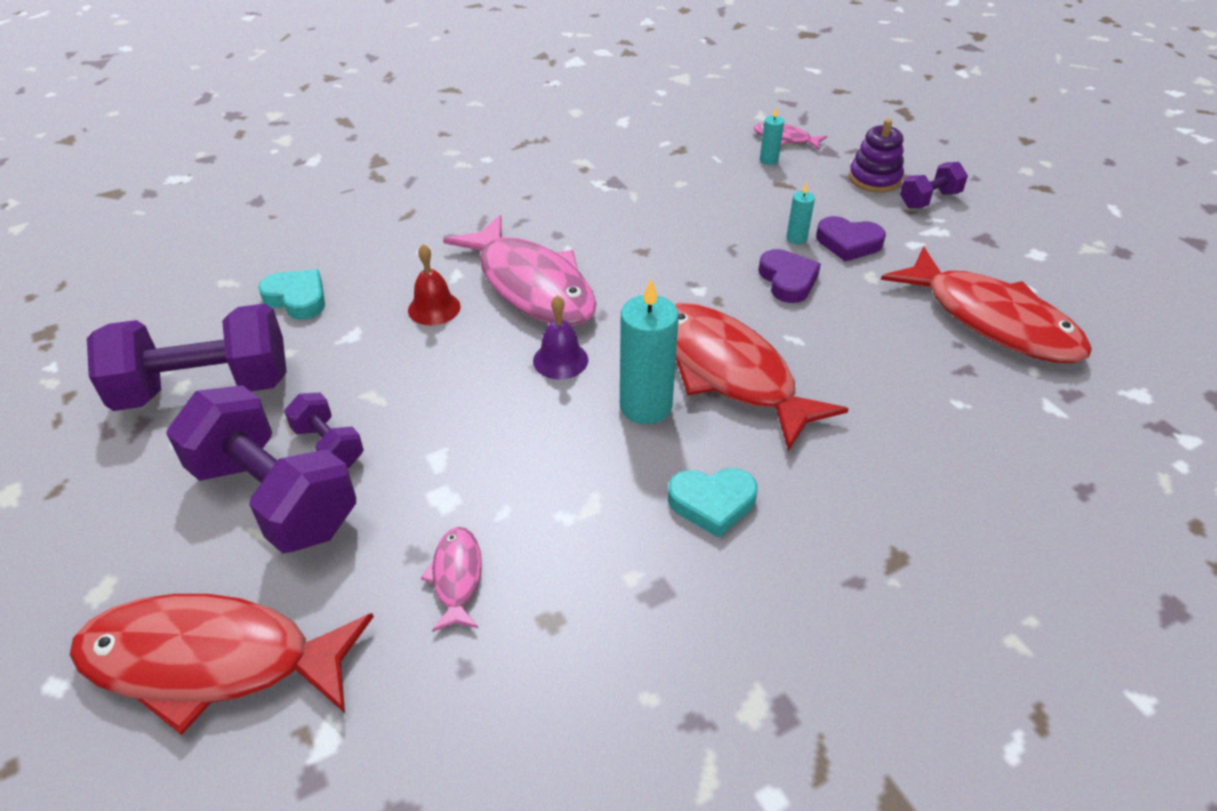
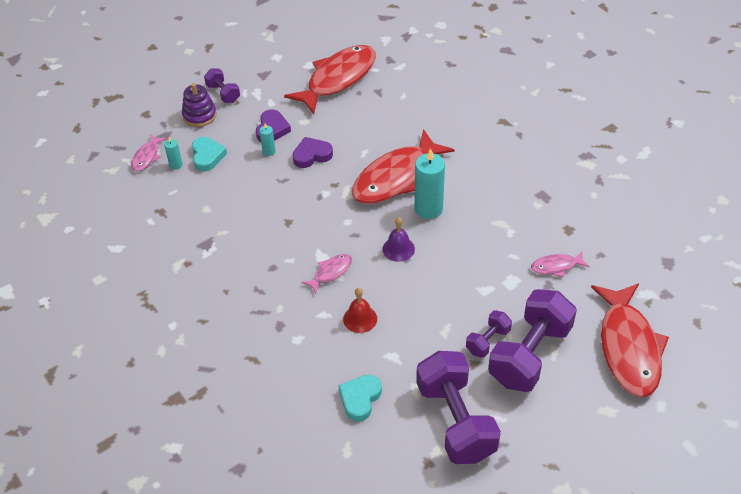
camera: 95 degrees left, 5 degrees up
(531, 285) = (330, 272): pink fish -> pink fish, size x0.45
(712, 503) = (488, 180): turquoise heart -> turquoise heart (207, 156)

